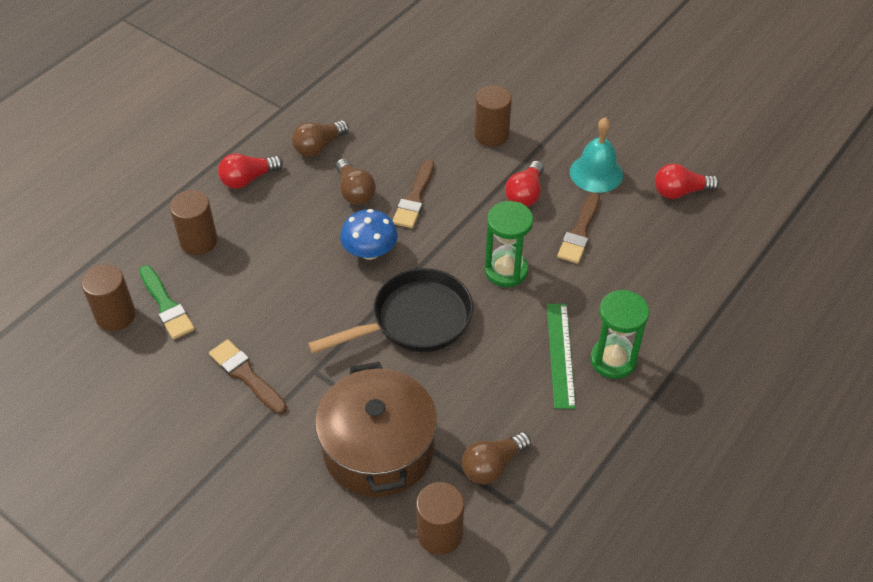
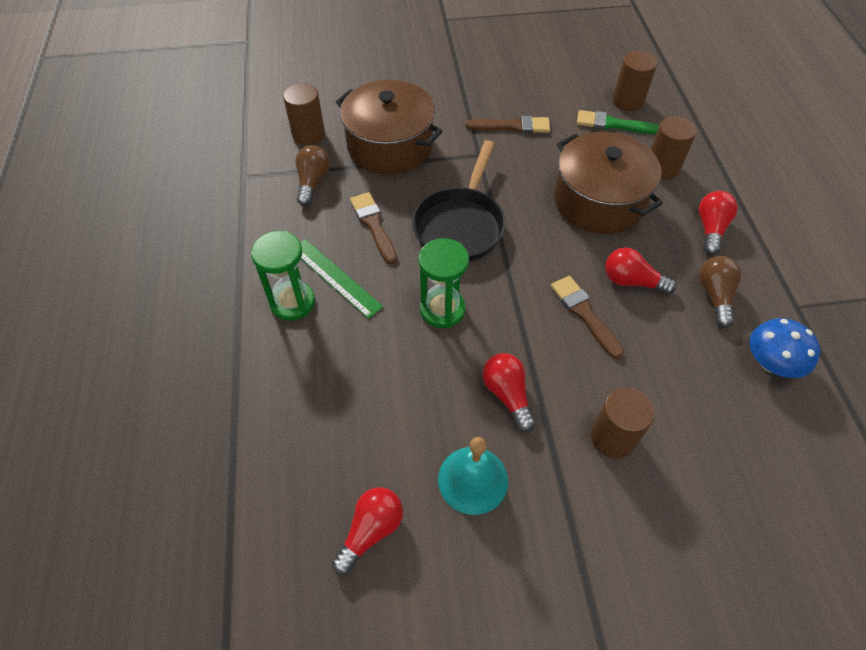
camera: 135 degrees right, 5 degrees up
(287, 255) = (599, 201): none -> brown pot
(354, 191) = (632, 281): brown light bulb -> red light bulb
(370, 251) = (553, 246): blue mushroom -> blue mushroom (771, 363)
(579, 232) = (422, 395): brown brush -> brown brush (373, 225)

